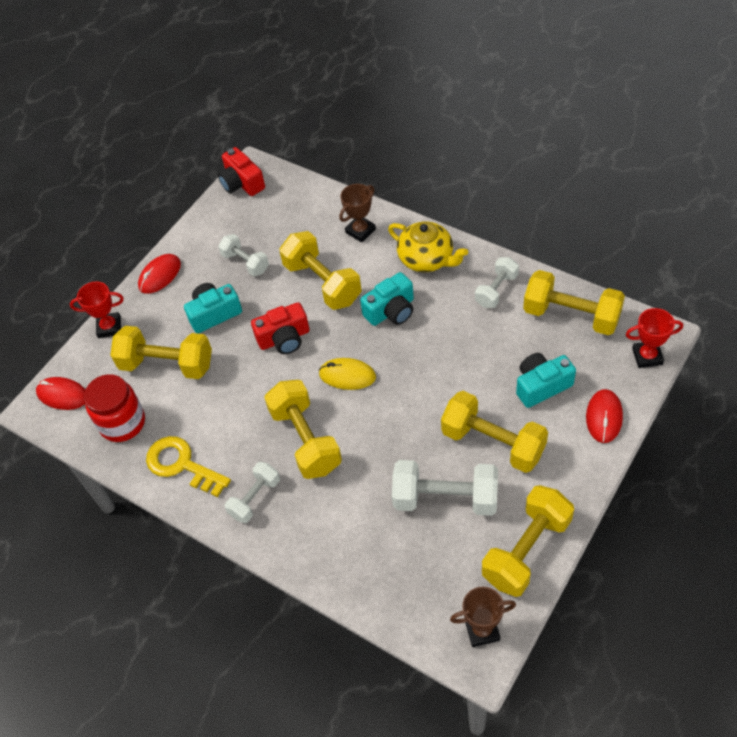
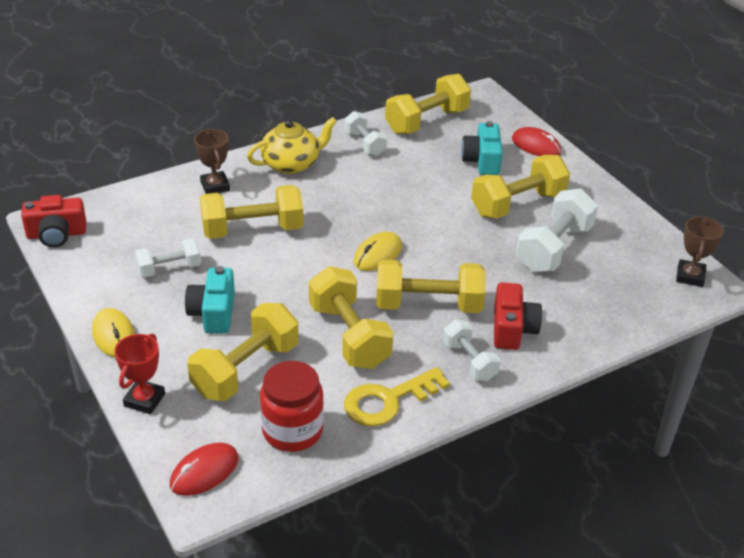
camera: 70 degrees left, 15 degrees down
(160, 275) = (114, 335): red mouse -> yellow mouse
(284, 338) = (295, 277): red camera -> red camera (512, 329)
(391, 311) = (329, 204): turquoise camera -> none
(526, 550) = (631, 227): yellow dumbbell -> yellow dumbbell (349, 336)
(647, 356) = (497, 107): red trophy -> none

